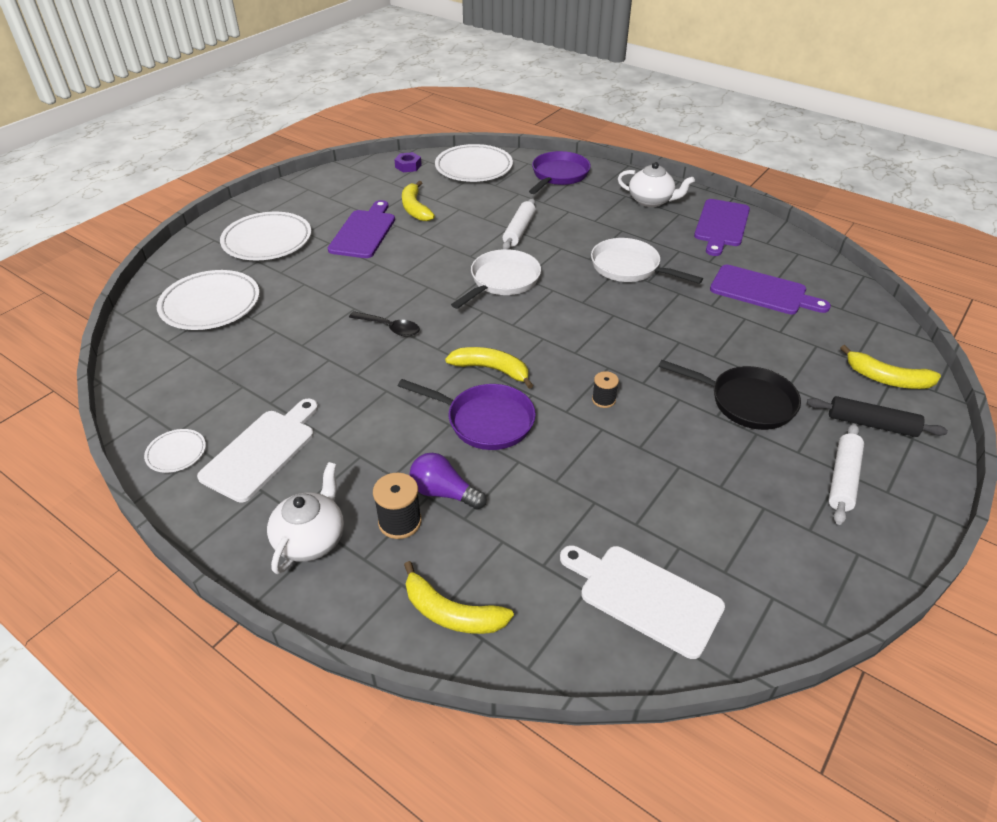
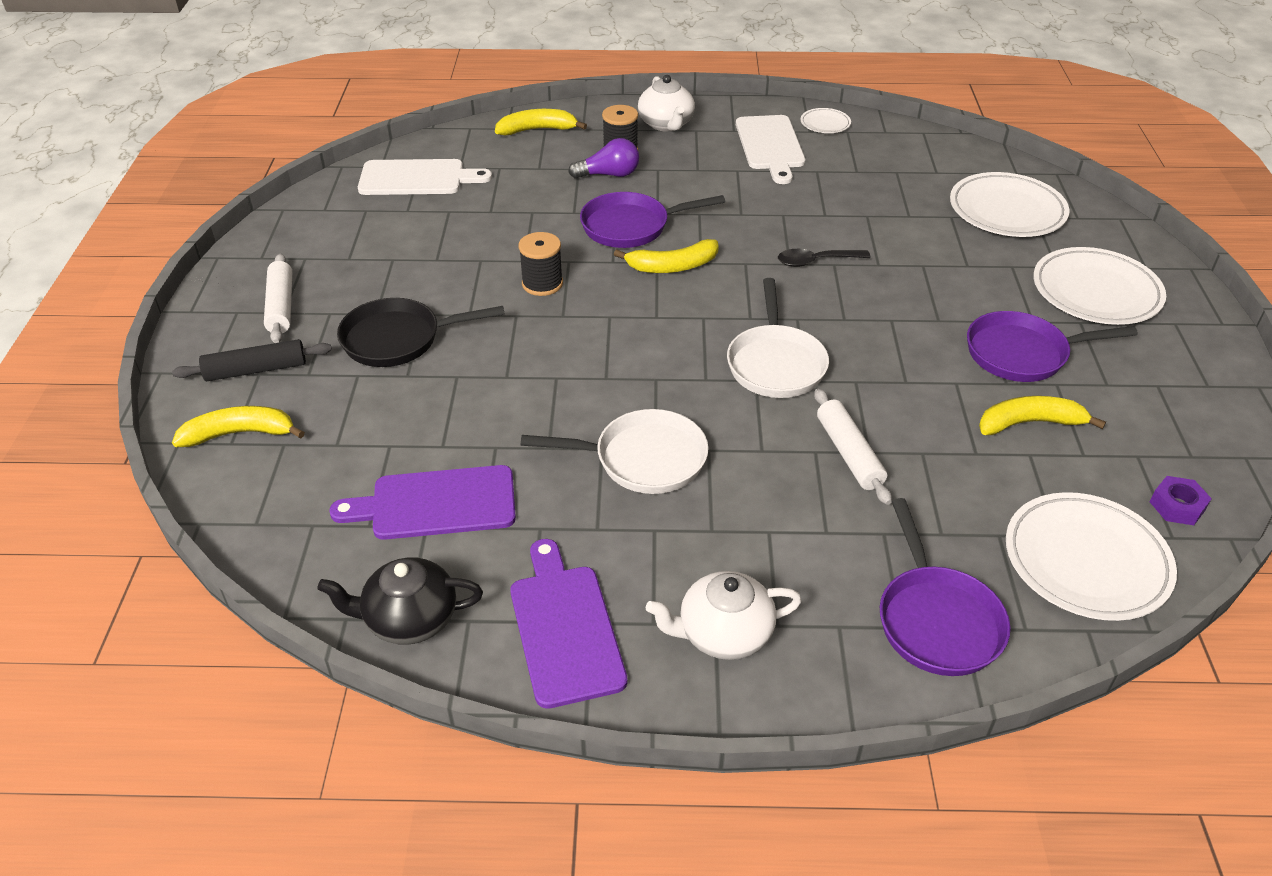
camera: 145 degrees right, 0 degrees up
(364, 232) = (1022, 354): purple cutting board -> purple pan
(415, 208) = (1029, 423): yellow banana -> yellow banana turned 45 degrees counterclockwise
(603, 400) = (542, 284): black spool -> black spool, size x1.56
(797, 253) = (409, 619): none -> black teapot

